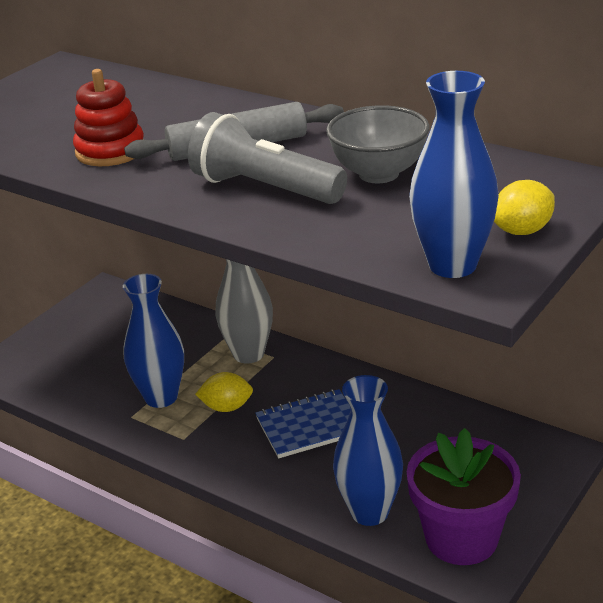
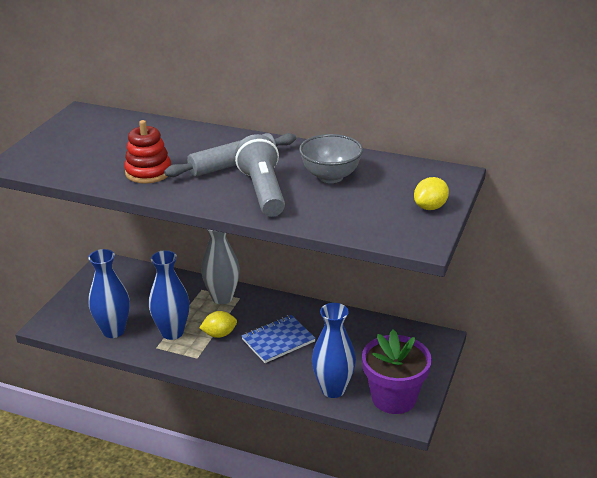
camera: 15 degrees left, 0 degrees up
(264, 189) = (263, 191): grey flashlight -> grey flashlight turned 60 degrees clockwise
(452, 265) = (397, 231): blue vase -> blue vase (113, 331)

